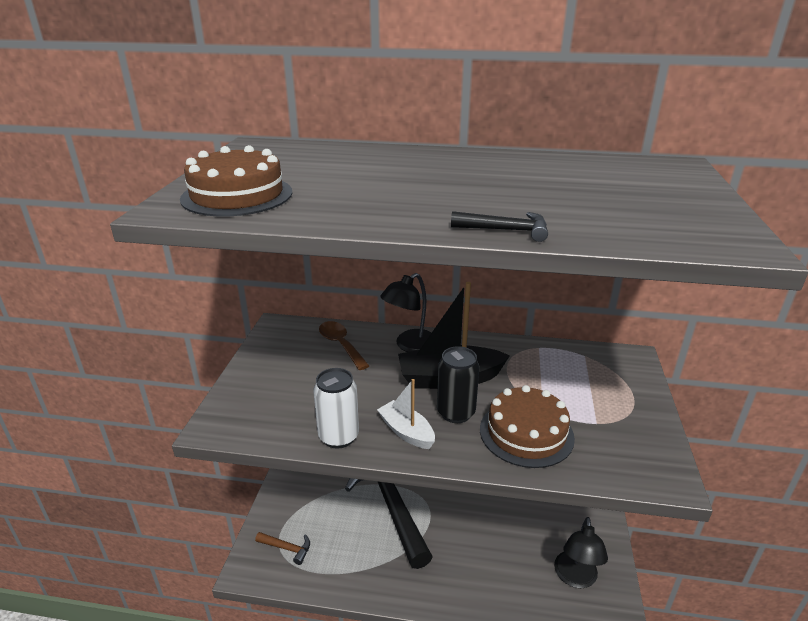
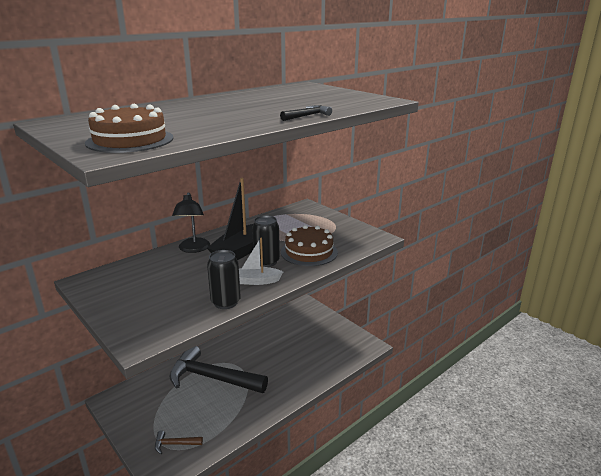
camera: 50 degrees left, 5 degrees down
(287, 548) = (174, 444): brown hammer -> brown hammer turned 150 degrees counterclockwise
(338, 437) = (225, 302): white can -> black can
(341, 345) = (149, 268): brown spoon -> none
(575, 578) = (335, 342): black lamp -> none

